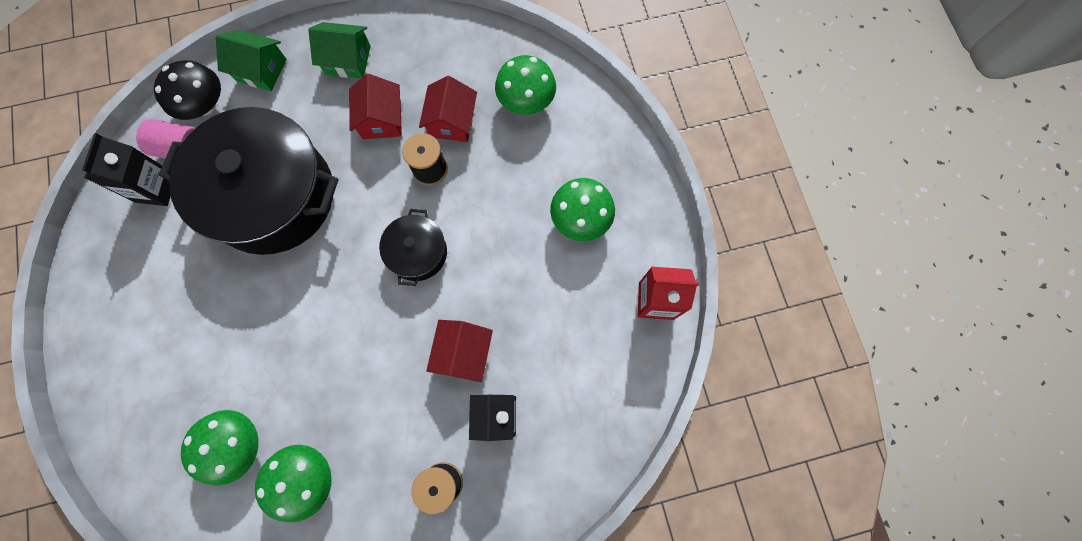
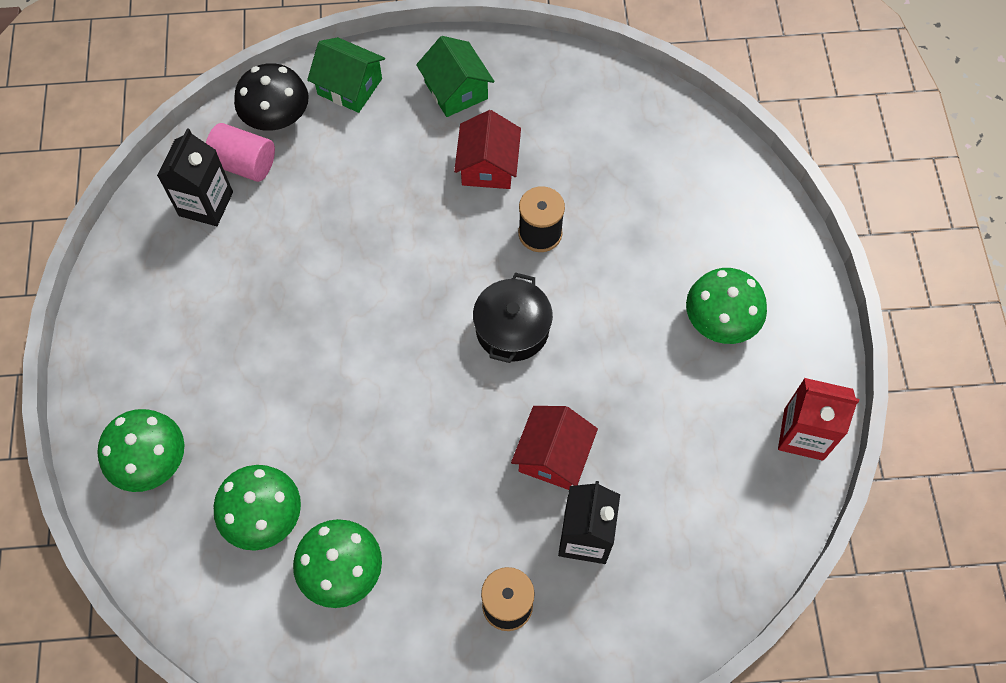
camera: 10 degrees right, 10 degrees down
(273, 196) = (345, 235): black pot -> none
(348, 60) = (456, 90): green house -> green house turned 45 degrees clockwise
(452, 121) = (574, 181): red house -> none
(526, 100) = (670, 170): green mushroom -> green mushroom (151, 461)

